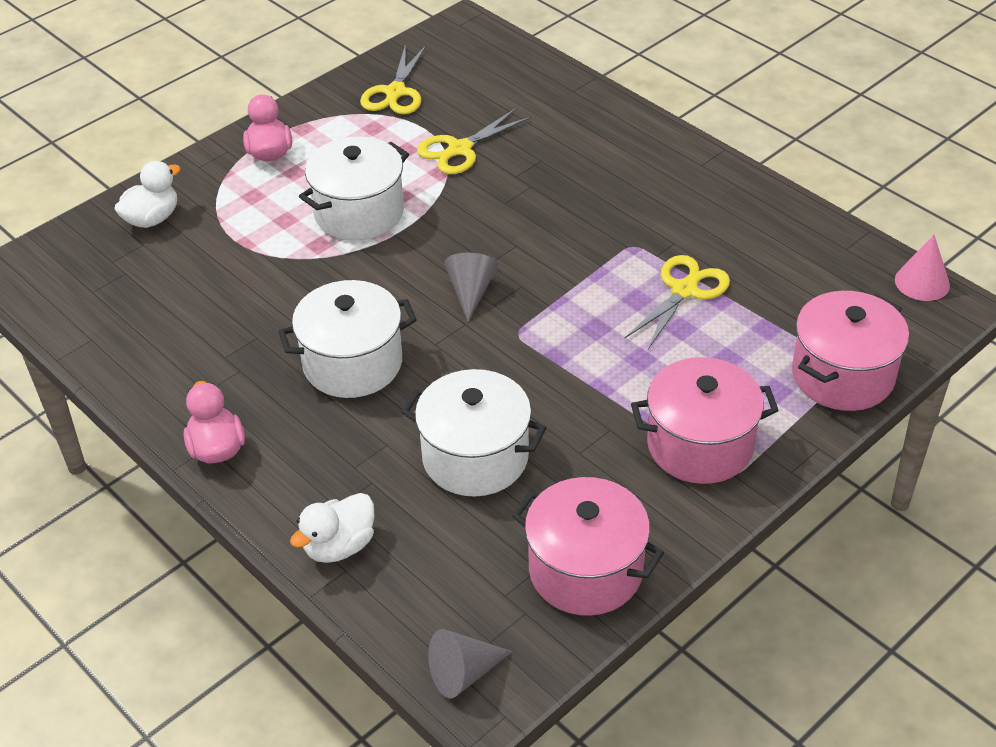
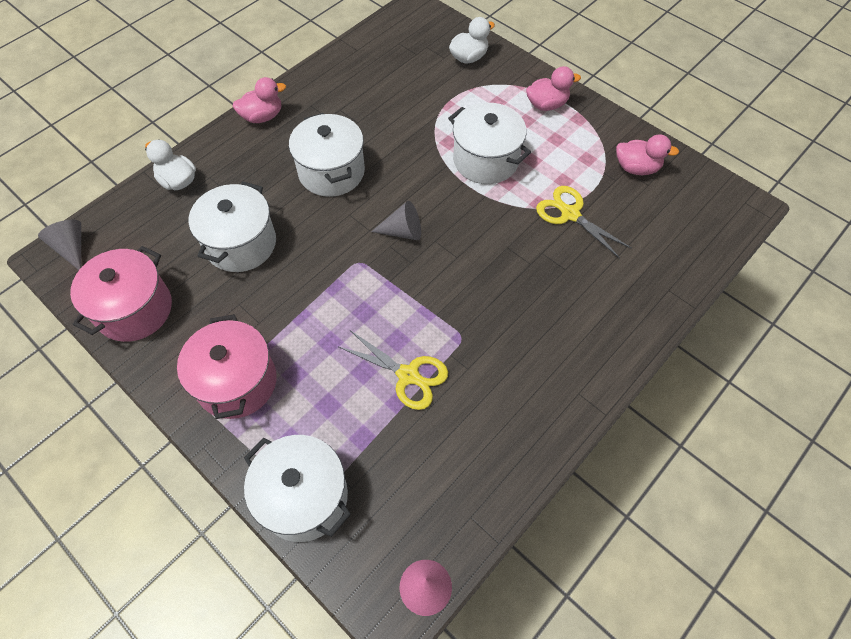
camera: 85 degrees right, 15 degrees up
(152, 218) = (469, 57): white duck -> white duck turned 75 degrees counterclockwise
(395, 92) = (636, 168): yellow scissors -> pink duck
(842, 375) = (304, 497): pink pot -> white pot

